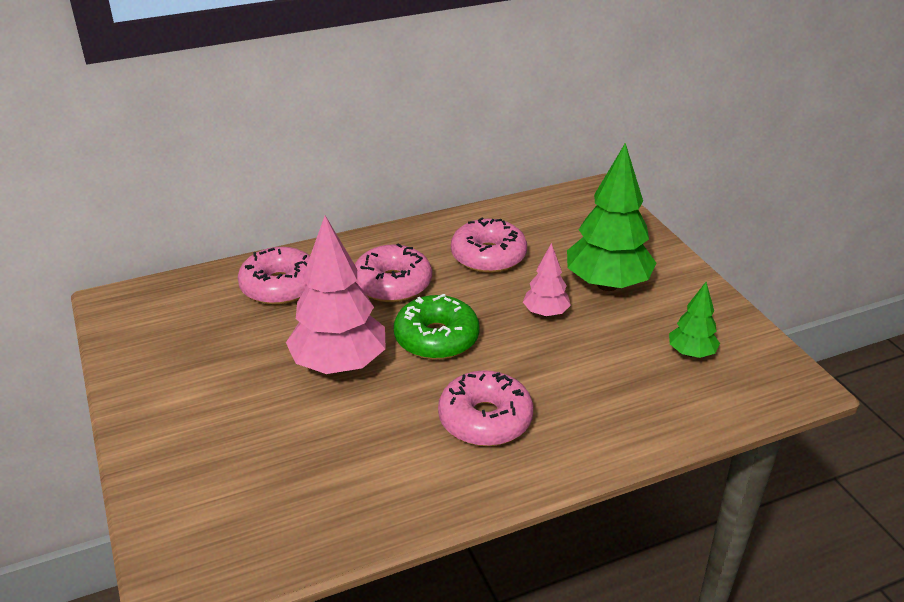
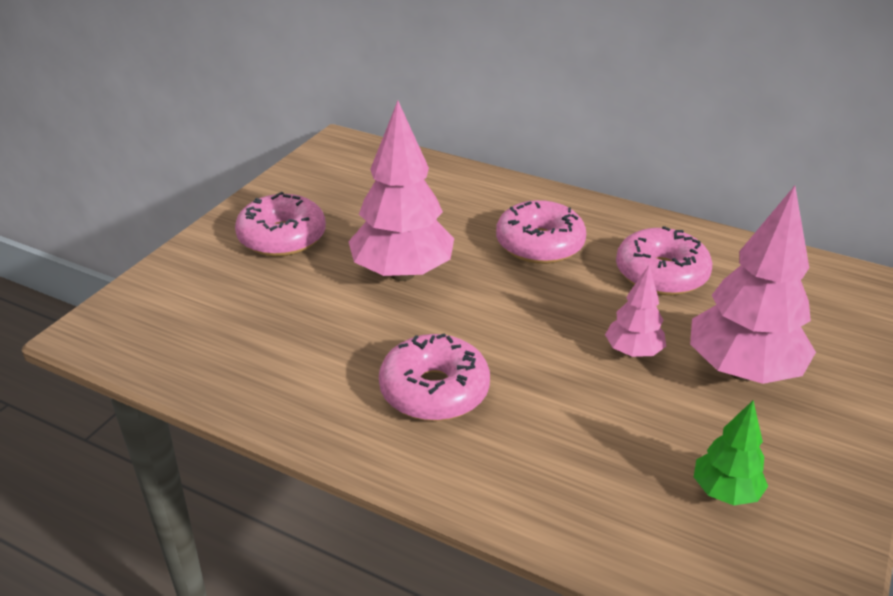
camera: 50 degrees right, 0 degrees up
(280, 286) = (455, 195): pink donut -> pink donut (282, 237)
(436, 338) = (503, 305): green donut -> none
(607, 284) = (742, 371): green tree -> pink tree

